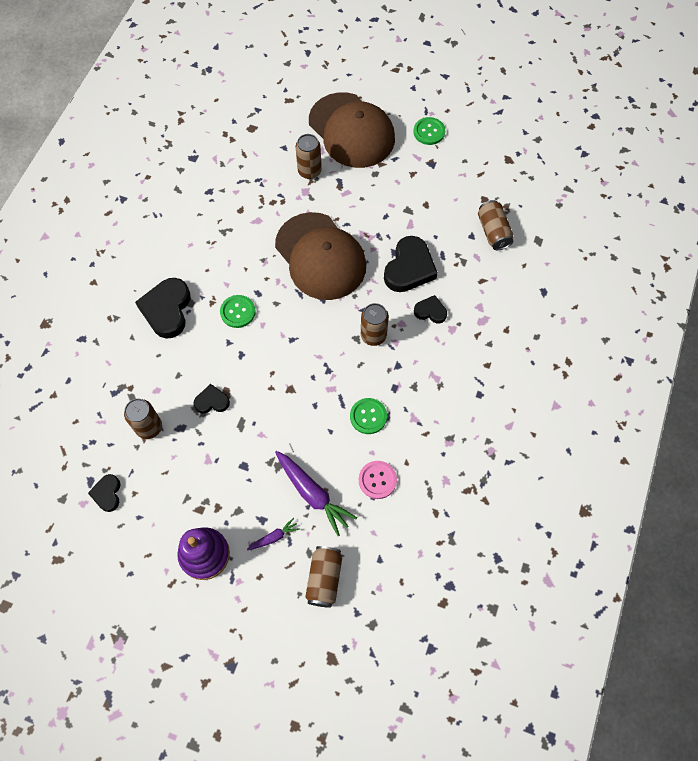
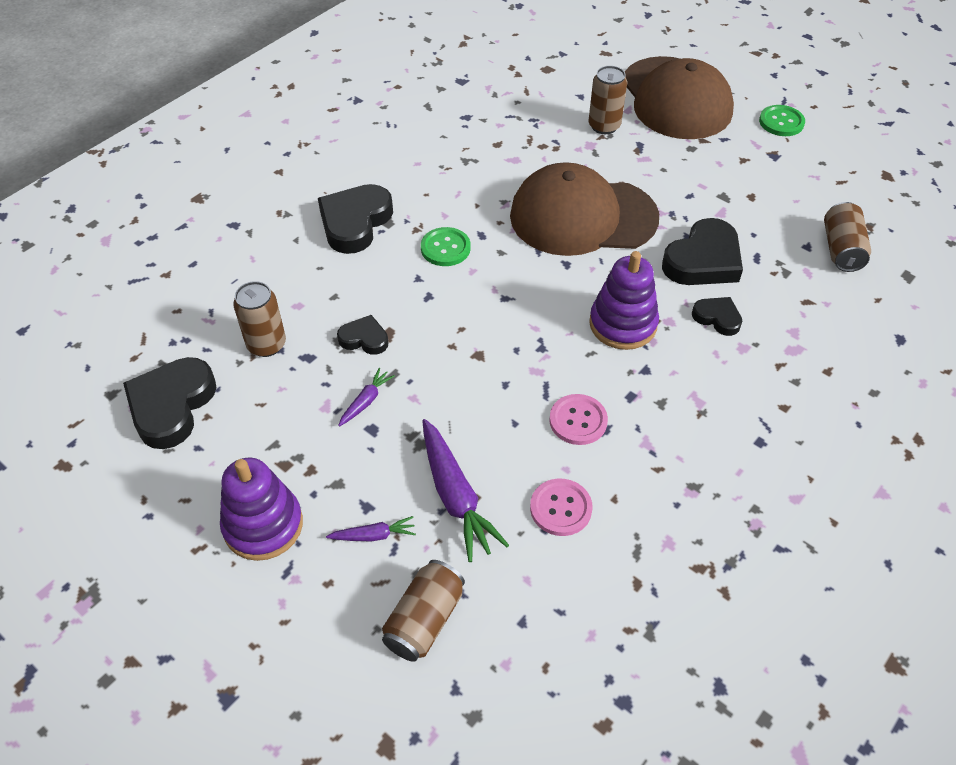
camera: 20 degrees right, 15 degrees down
(107, 494) = (171, 406): black heart -> black heart, size x1.86
(232, 447) = (366, 401): none -> purple carrot
(320, 256) = (582, 217): brown cap -> brown cap turned 105 degrees clockwise
(368, 416) = (578, 421): green button -> pink button
(373, 335) = (623, 324): brown can -> purple stacking toy

